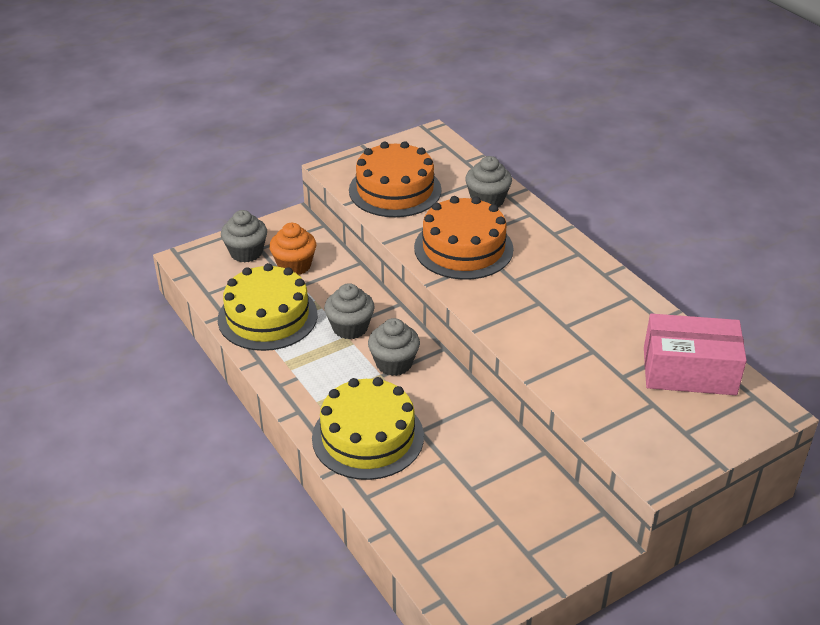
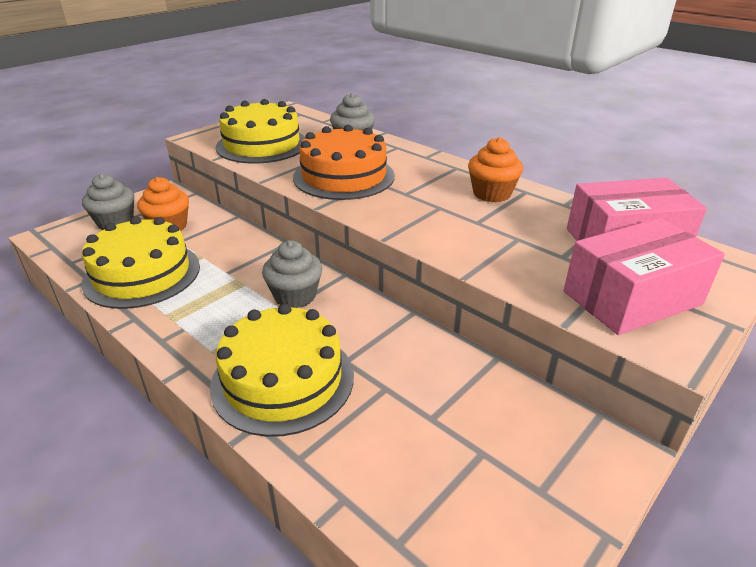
camera: 15 degrees left, 5 degrees down
(350, 328) = (238, 270): grey cupcake -> none
(395, 190) = (262, 145): orange cake -> yellow cake
(596, 294) = (491, 194): none -> orange cupcake
(655, 426) = (632, 298): none -> pink box

